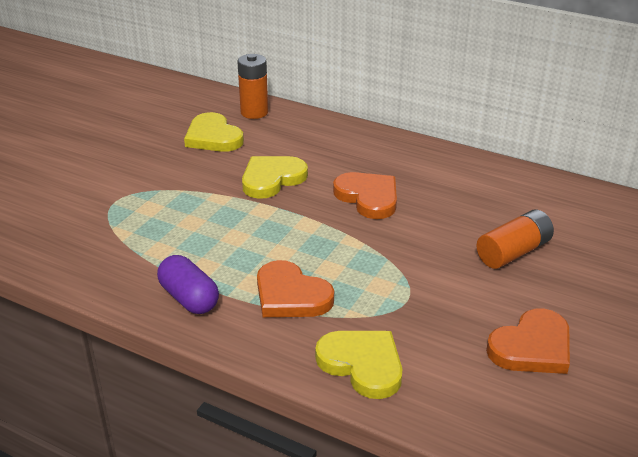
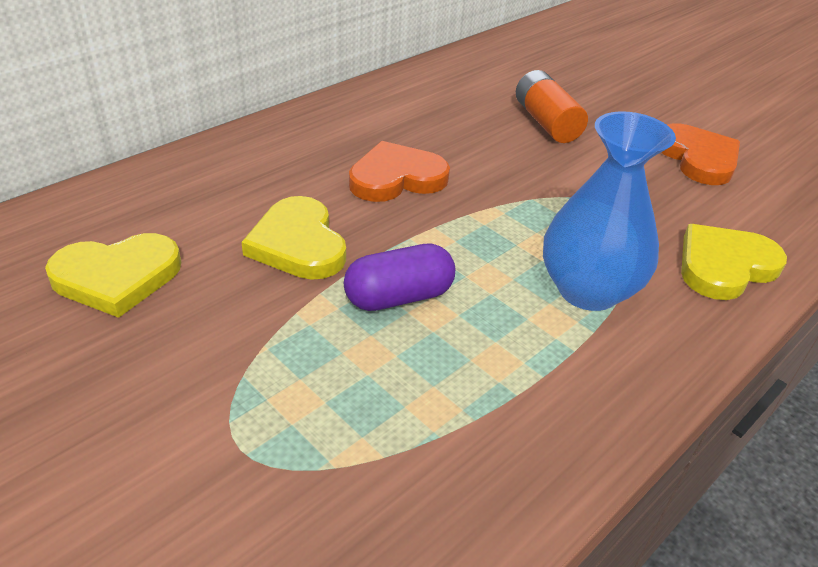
camera: 75 degrees left, 5 degrees up
(189, 298) = (574, 393): purple capsule -> purple capsule (398, 297)
(254, 112) = (79, 217): orange battery -> none
(291, 295) = (588, 290): orange heart -> blue vase

